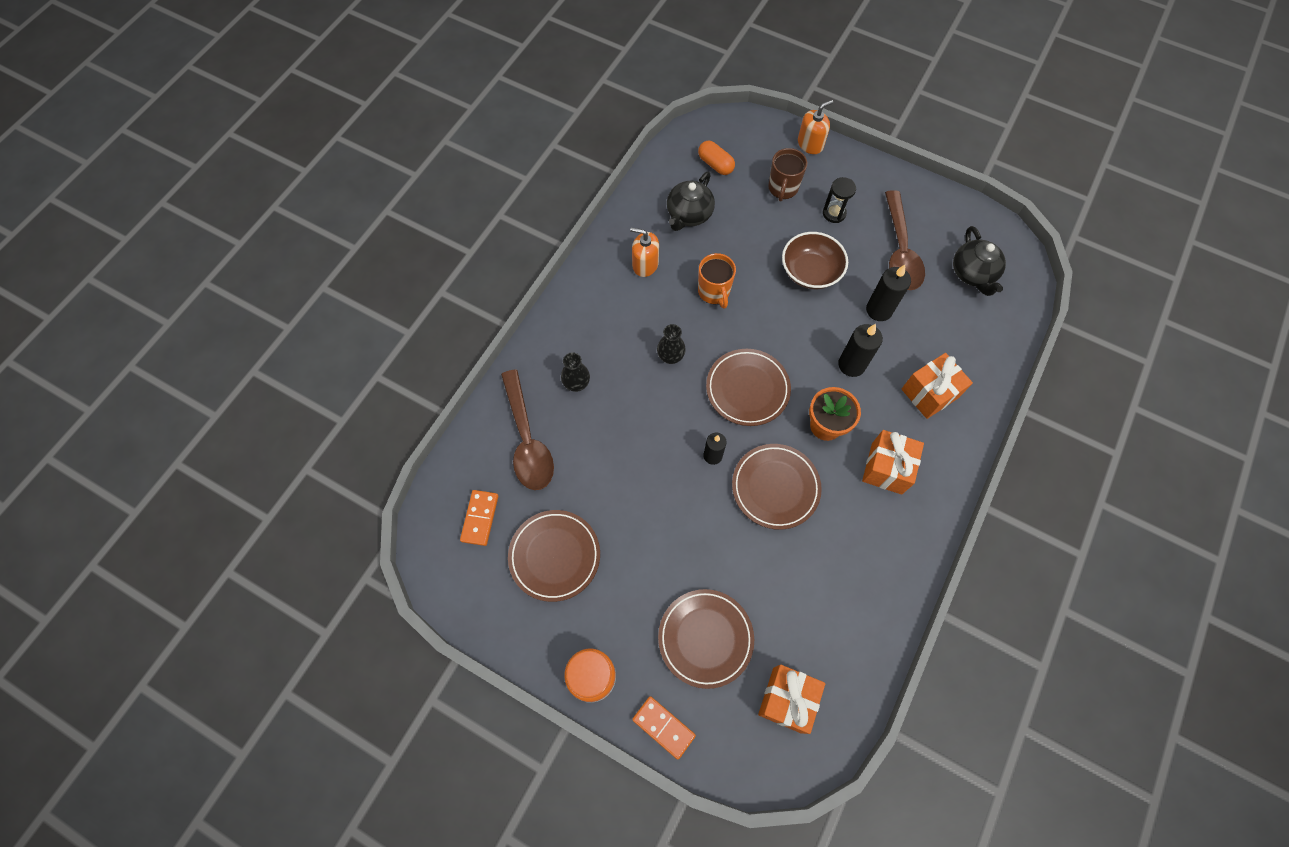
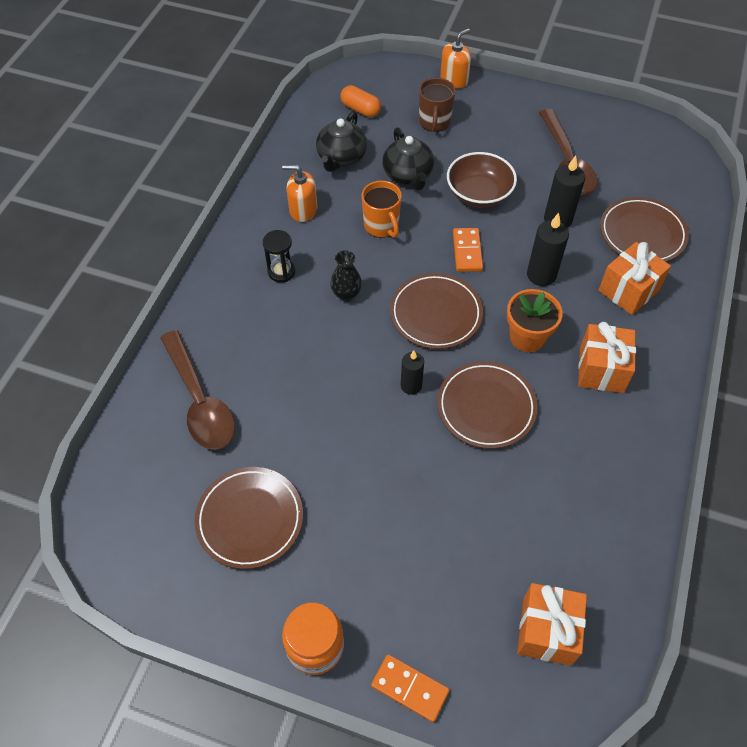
camera: 10 degrees left, 10 degrees down
(480, 518) = (156, 492): orange domino -> orange domino (467, 251)
(576, 384) = (247, 336): black vase -> none
(705, 638) = (440, 579): brown plate -> brown plate (642, 234)
(834, 213) = (491, 138): black hourglass -> black hourglass (281, 272)
(972, 274) = (644, 174): black teapot -> black teapot (408, 175)

